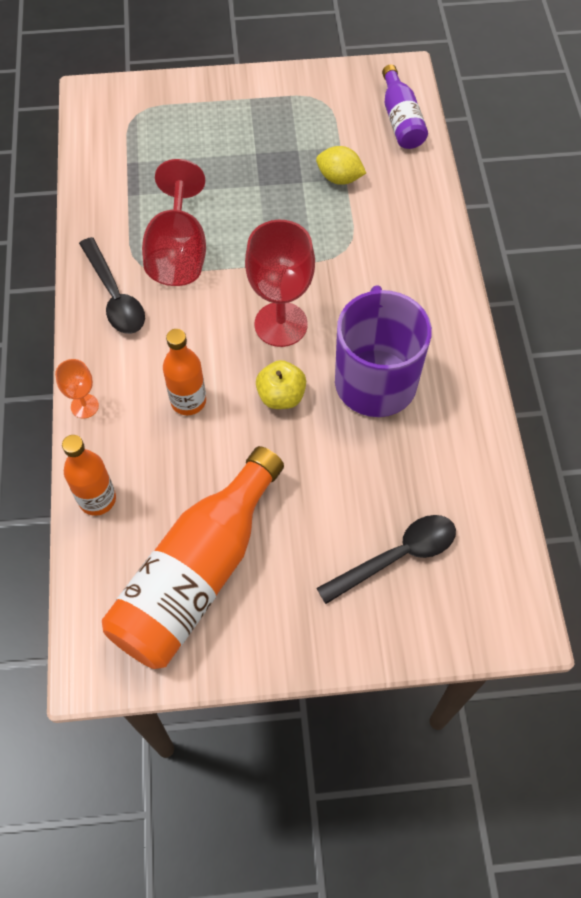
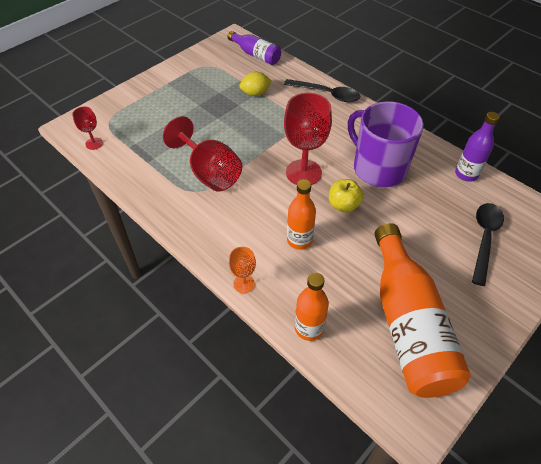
camera: 40 degrees left, 10 degrees down
(96, 134) = (94, 143): none -> red goblet
(114, 296) = (196, 216): black spoon -> black spoon (326, 94)
(478, 466) = (466, 174): none -> purple bottle

